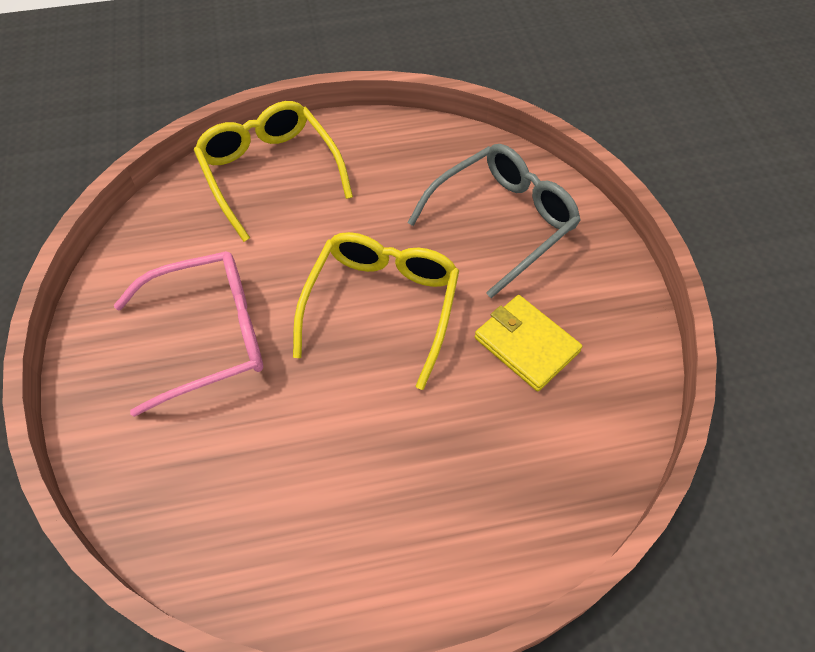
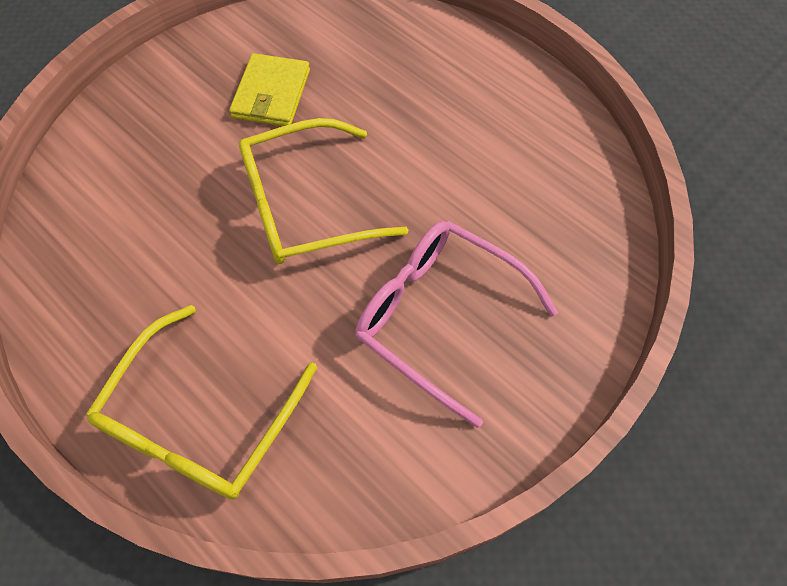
camera: 125 degrees left, 5 degrees up
(503, 221) = (143, 169): grey glasses -> none

